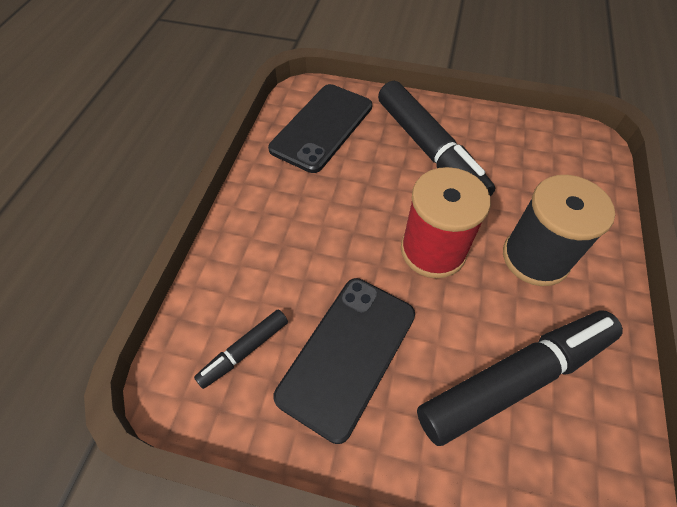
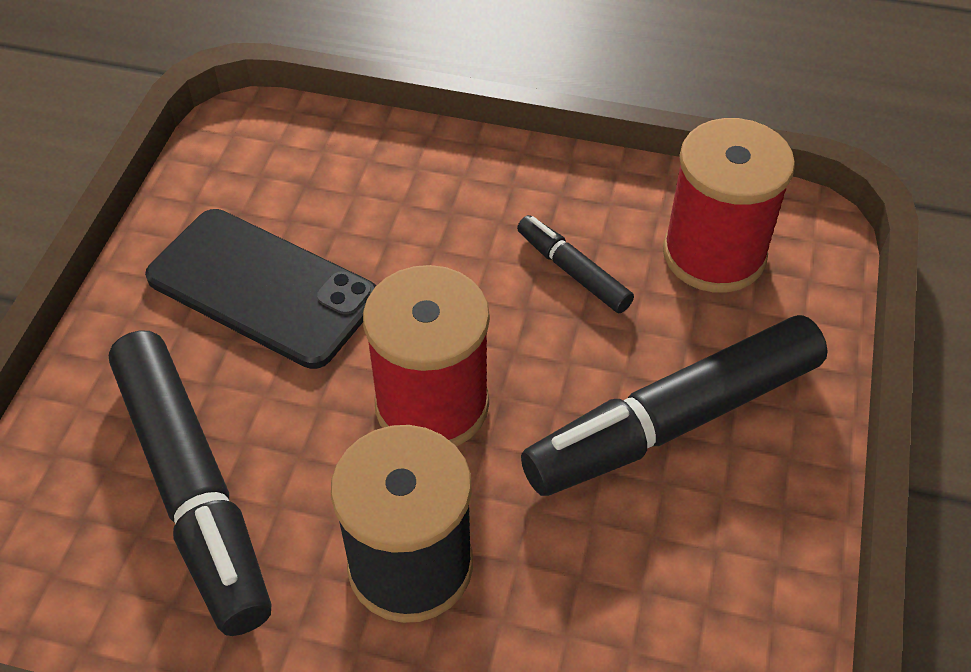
camera: 90 degrees right, 5 degrees down
(244, 351) = (283, 182): black marker -> black marker (573, 271)
(322, 127) = (714, 254): black phone -> red spool

